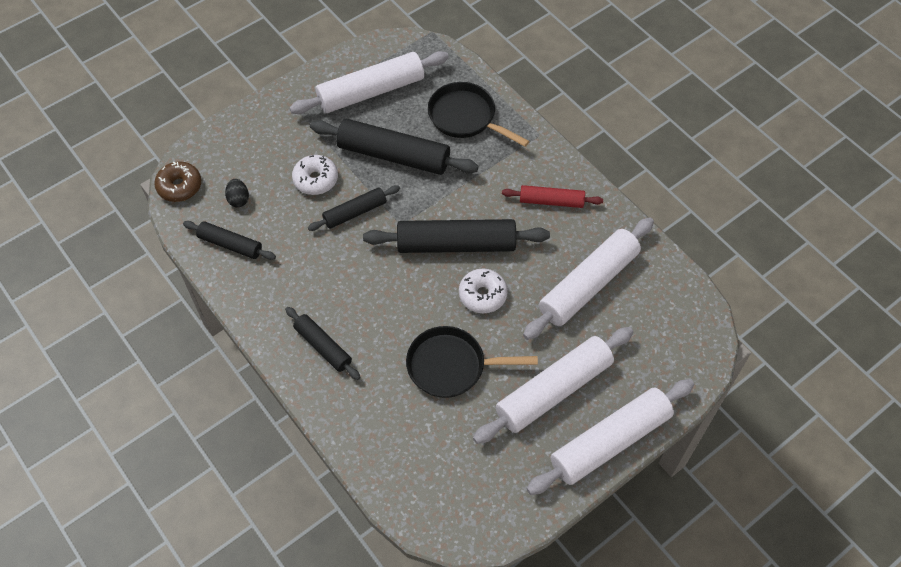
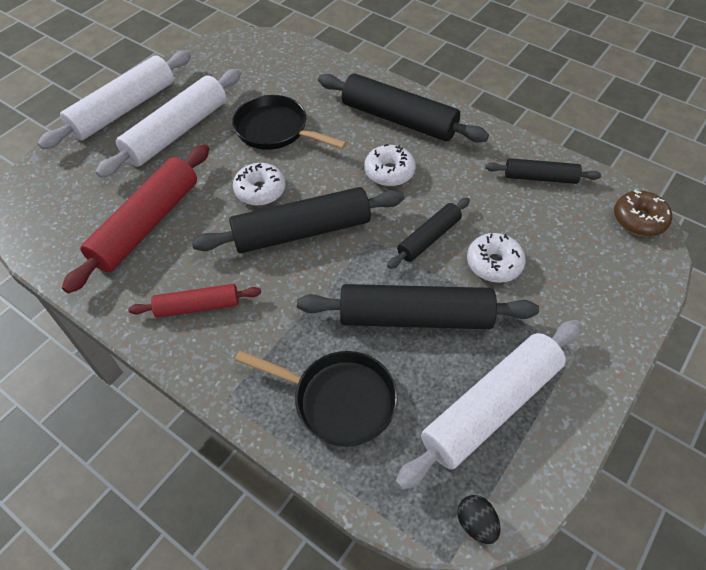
camera: 165 degrees right, 5 degrees down
(238, 199) = (565, 221): black egg -> black egg (476, 523)
(323, 346) = (398, 119): black rolling pin -> black rolling pin, size x1.79
(359, 285) = (389, 172): none -> white donut
(451, 366) = (275, 130): black pan -> black pan turned 135 degrees counterclockwise
(588, 284) = (147, 224): white rolling pin -> red rolling pin

